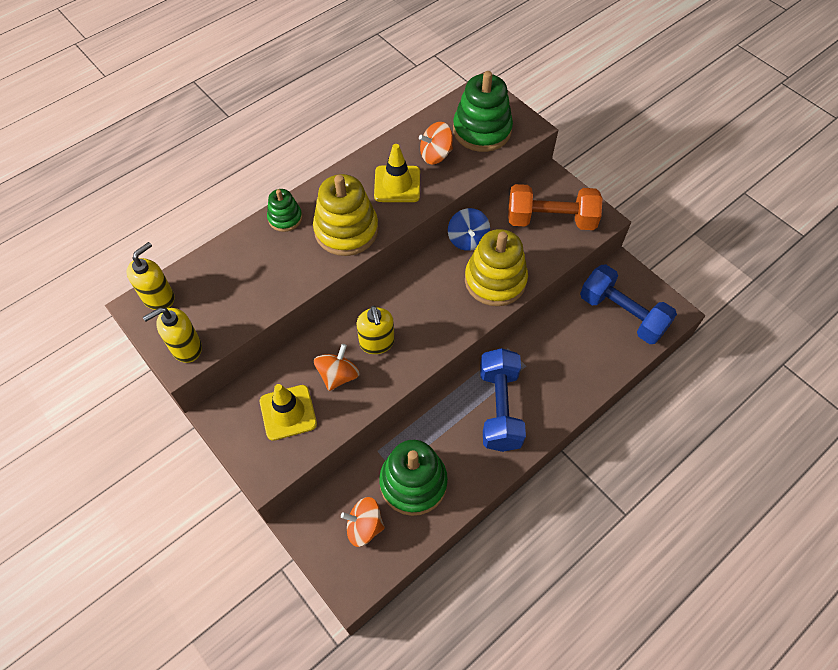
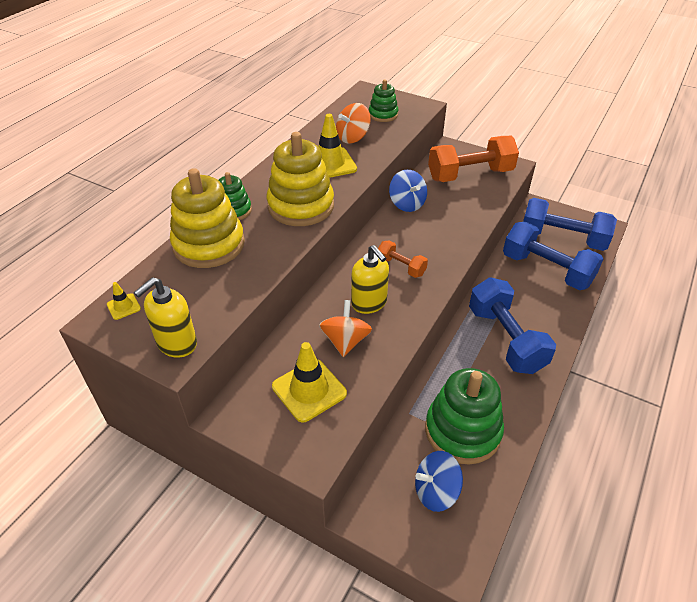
camera: 20 degrees left, 15 degrees down
(159, 297) = (123, 306): yellow soap dispenser -> yellow traffic cone
(364, 526) = (436, 491): orange spinning top -> blue spinning top
(424, 312) = (401, 267): none -> orange dumbbell
(482, 130) = (383, 114): green stacking toy -> green stacking toy, size x0.54
(495, 280) = (451, 227): yellow stacking toy -> yellow stacking toy (209, 245)
(583, 346) = (546, 270): none -> blue dumbbell

